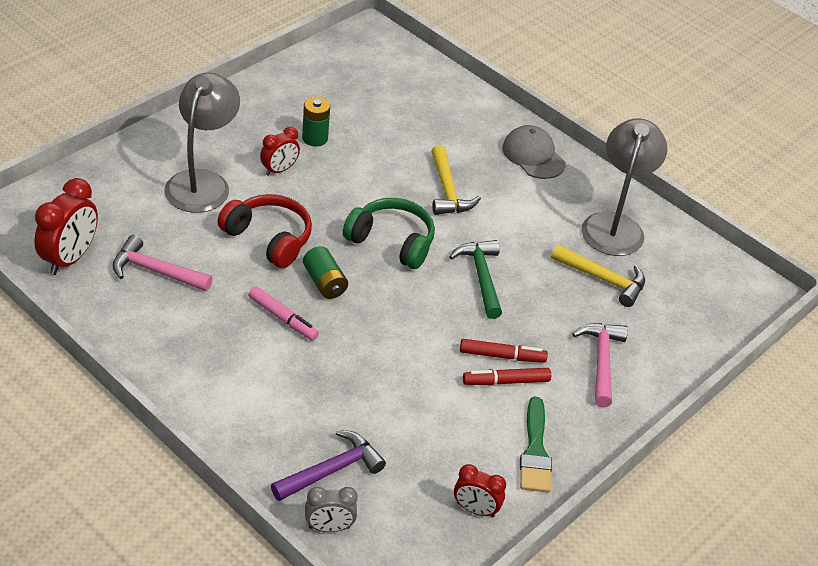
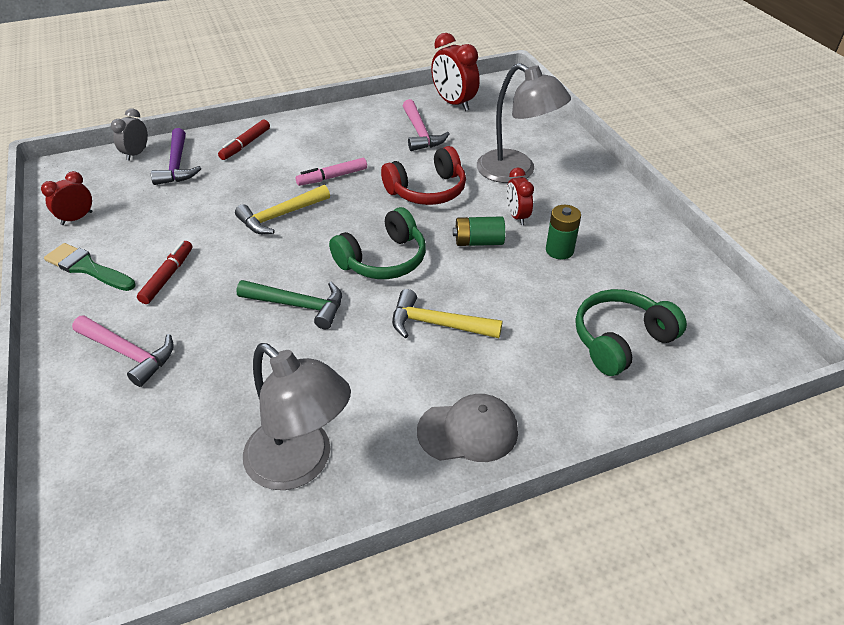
camera: 120 degrees right, 0 degrees up
(156, 271) = (420, 133): pink hammer -> pink hammer turned 120 degrees clockwise
(324, 282) = (357, 207): green battery -> green battery (478, 242)
(402, 97) = (621, 340): none -> green headphones
(502, 356) = (196, 284): red marker -> red marker (245, 145)
(603, 279) = (226, 407): yellow hammer -> yellow hammer (280, 216)

